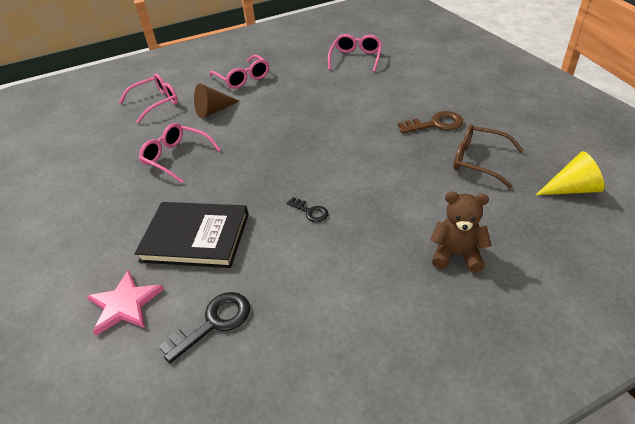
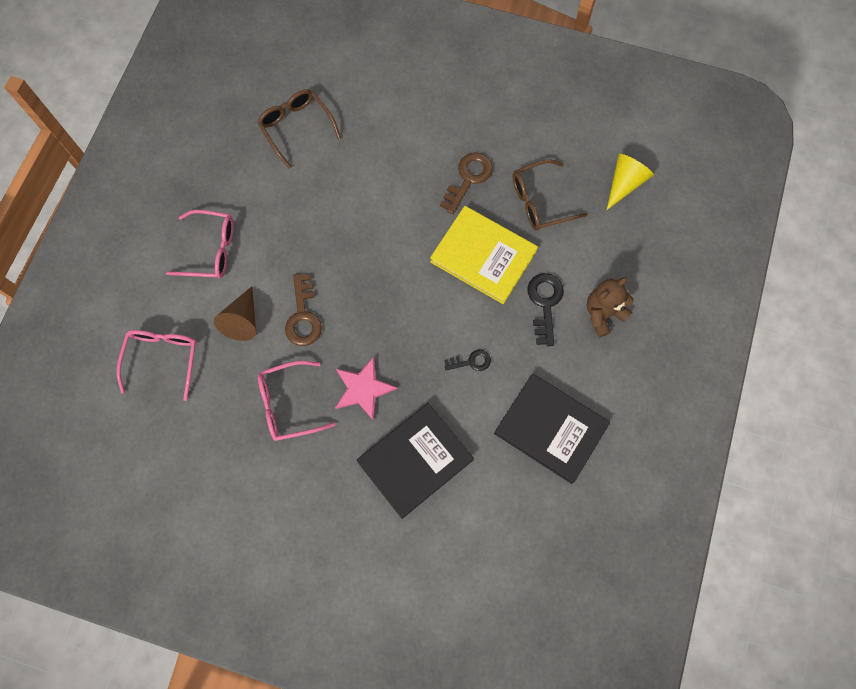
camera: 50 degrees left, 30 degrees up
(125, 304) = (438, 552): pink star -> pink star (363, 389)
(214, 322) = (512, 505): black key -> black key (545, 303)
(244, 127) = (303, 316): none -> brown key
(313, 296) = (551, 428): none -> black book
(355, 59) = (297, 128): pink glasses -> brown glasses
(396, 164) = (483, 256): none -> yellow book

